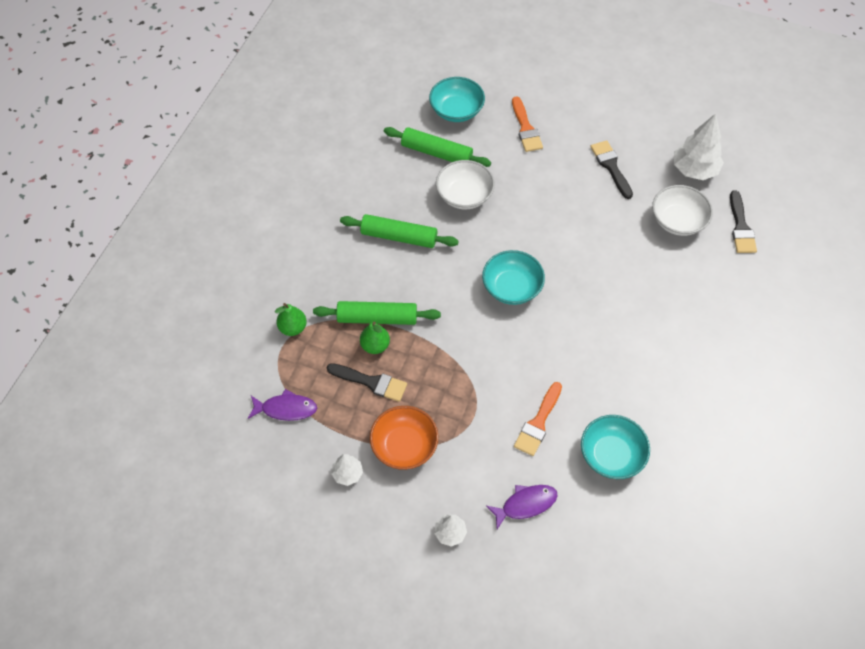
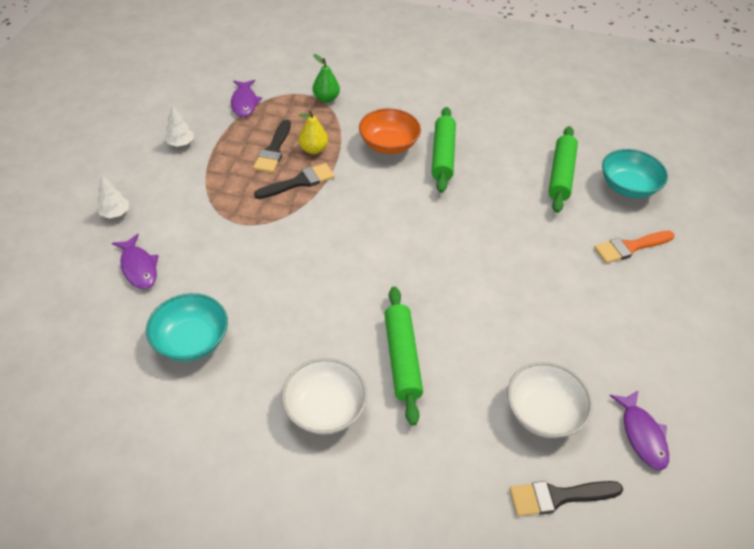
camera: 80 degrees right, 10 degrees down
(375, 345) = (313, 149): green pear -> yellow pear
(377, 318) = (344, 148): green rolling pin -> green rolling pin (402, 358)
(404, 446) = (207, 176): orange bowl -> orange bowl (388, 144)
(464, 195) = (511, 200): white bowl -> white bowl (325, 408)
(512, 287) = (399, 245): turquoise bowl -> none
(538, 422) = (232, 274): orange brush -> none
(611, 167) = (606, 334): black brush -> black brush (299, 182)
(694, 169) = (642, 435): white tree -> purple fish

